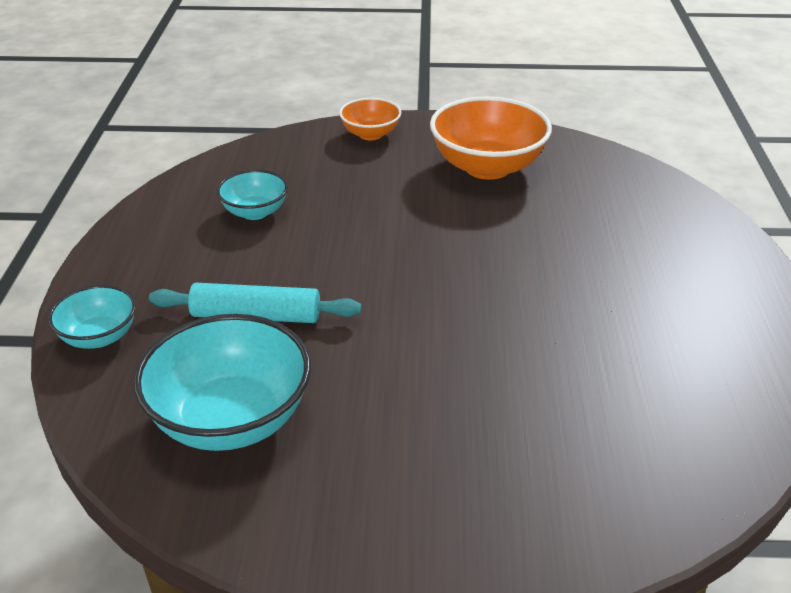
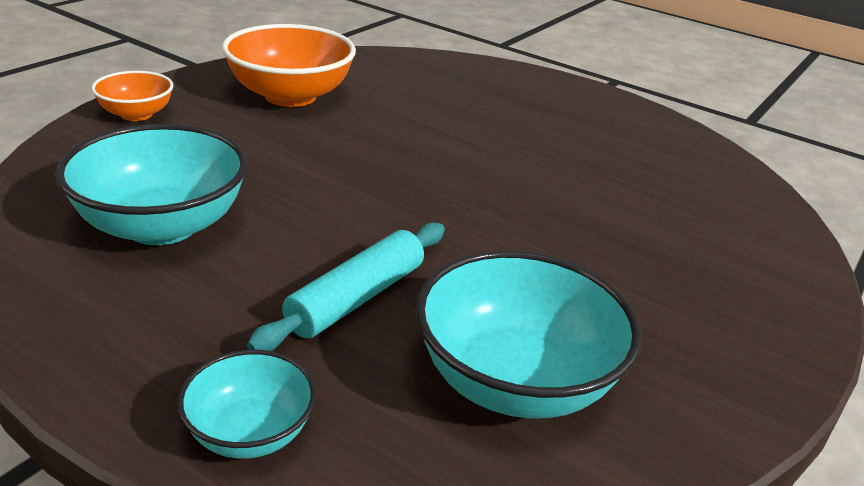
camera: 60 degrees left, 5 degrees down
(255, 212) = (162, 226): turquoise bowl -> turquoise bowl, size x1.82

